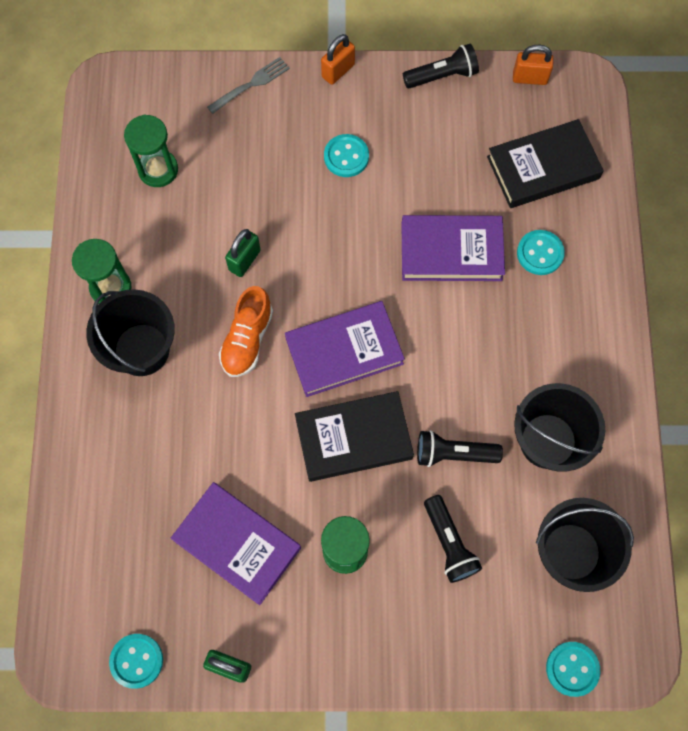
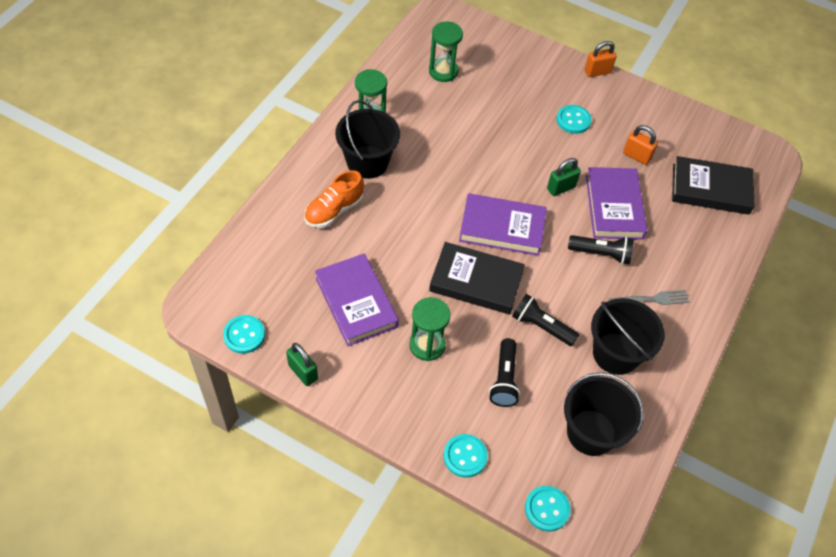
camera: 25 degrees right, 15 degrees down
(244, 260) = (467, 145): green padlock -> green padlock (561, 188)
(247, 339) = (440, 190): orange shoe -> orange shoe (334, 210)
(251, 84) = (534, 54): grey fork -> grey fork (652, 299)
(442, 75) = (669, 105): black flashlight -> black flashlight (601, 254)
(451, 251) = (614, 207): purple book -> purple book turned 60 degrees clockwise
(529, 78) = (731, 134): orange padlock -> orange padlock (636, 156)
(540, 253) = (678, 238): turquoise button -> turquoise button (465, 456)

